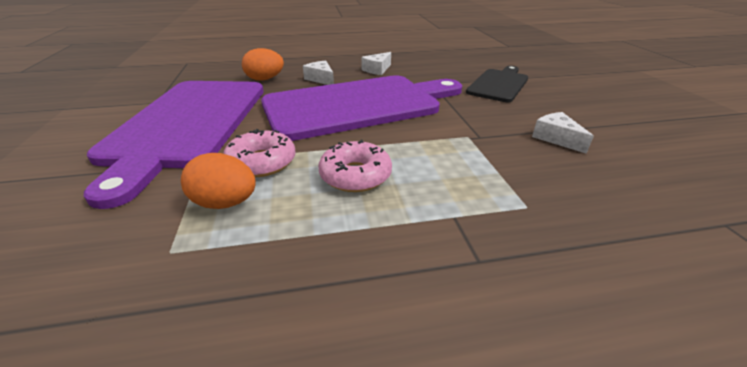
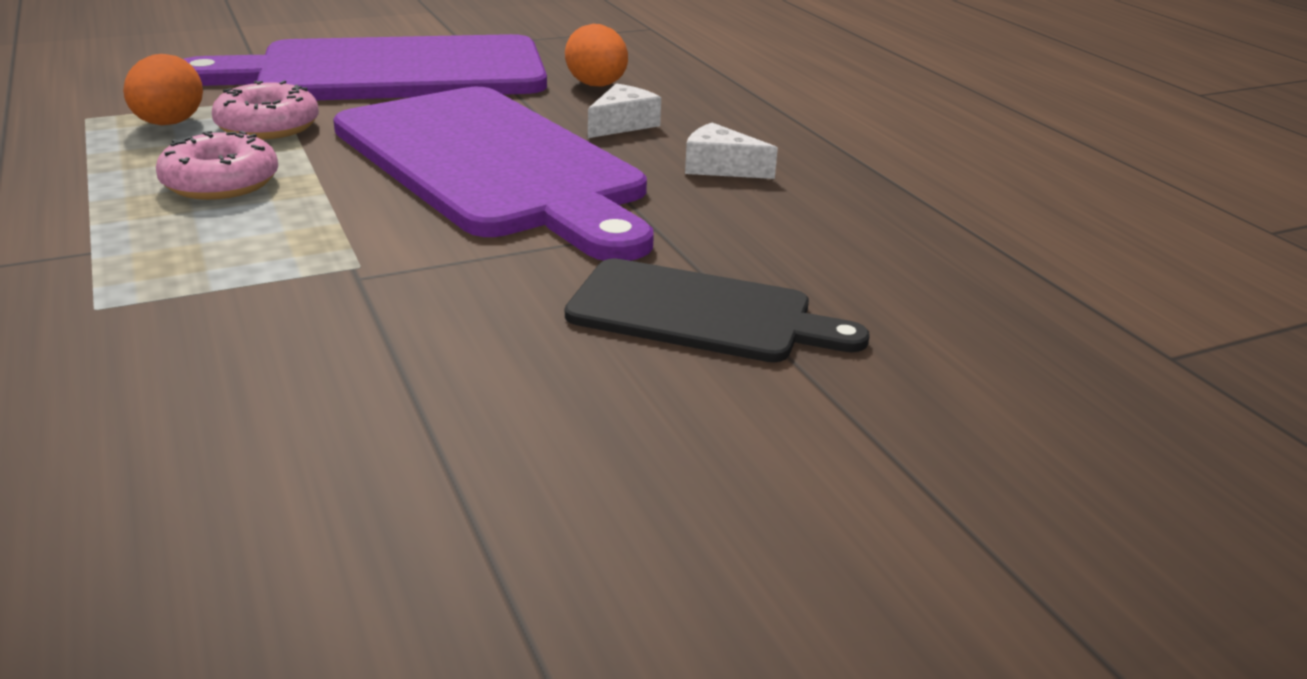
camera: 75 degrees right, 5 degrees down
(556, 138) = (352, 364): white cheese -> none

